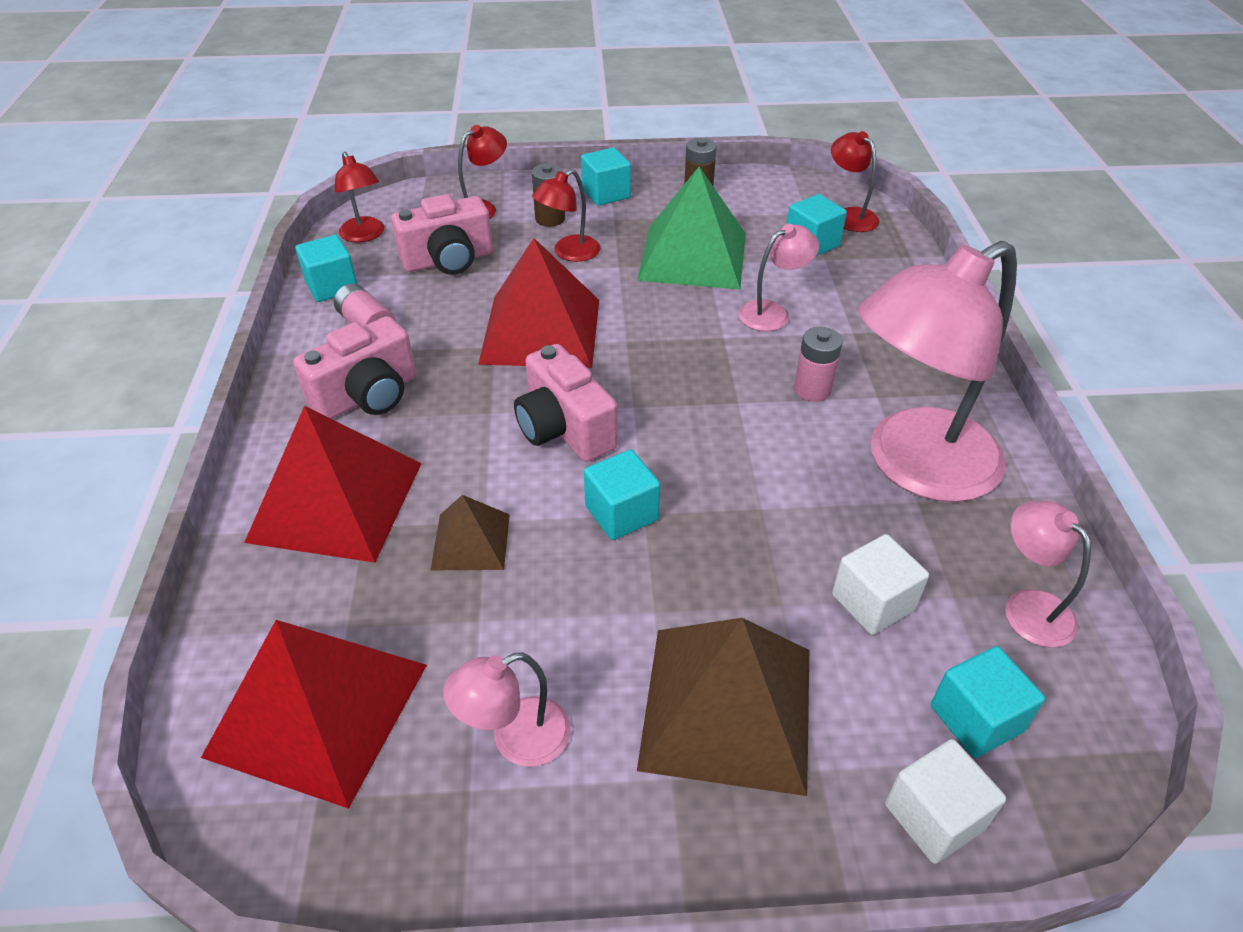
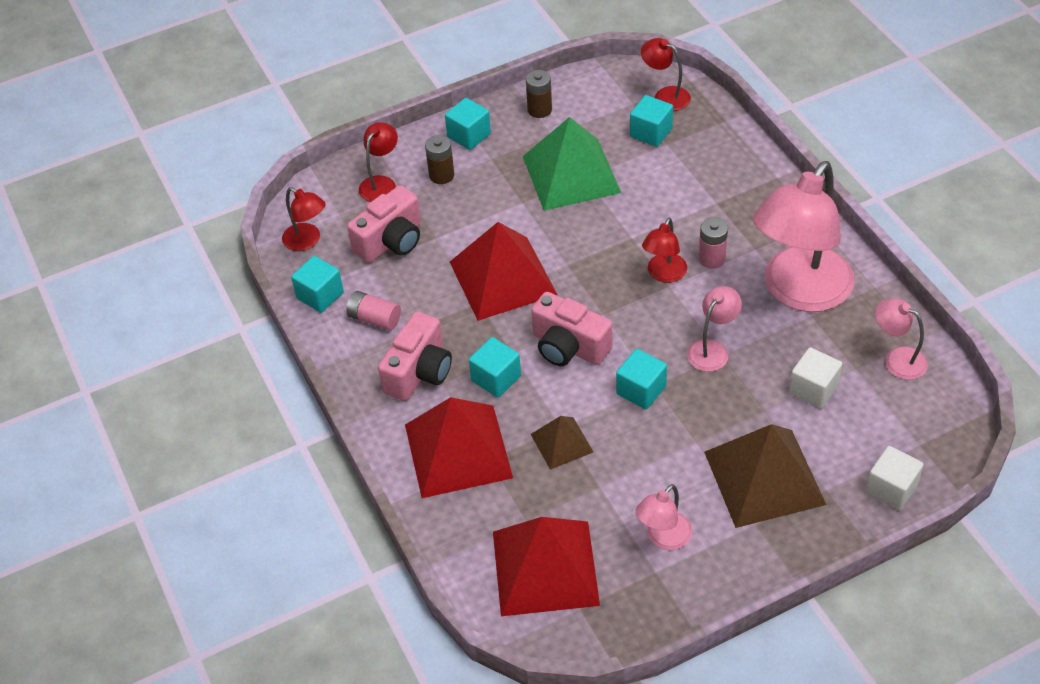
camera: 20 degrees left, 5 degrees up
(569, 253) = (478, 203): red lamp -> red lamp (664, 274)
(772, 312) = (654, 205): pink lamp -> pink lamp (712, 349)
(976, 718) = (893, 432): turquoise cube -> turquoise cube (496, 378)

